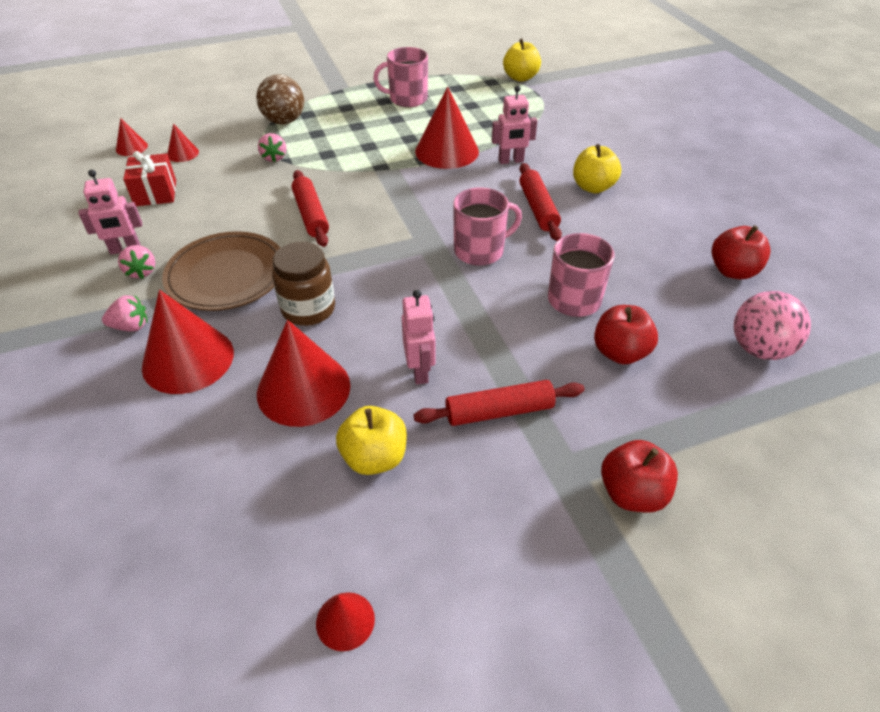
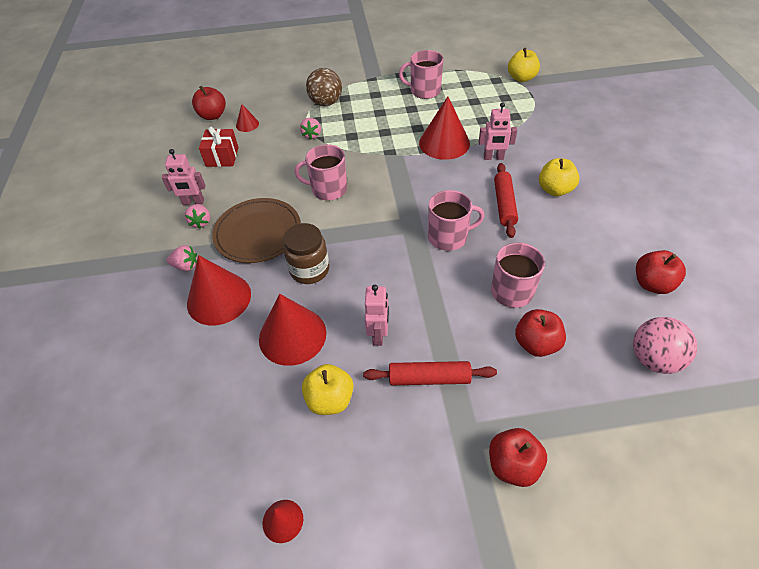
camera: 15 degrees right, 5 degrees up
(131, 147) = (213, 115): red cone -> red apple
(311, 215) = (328, 189): red rolling pin -> pink mug

